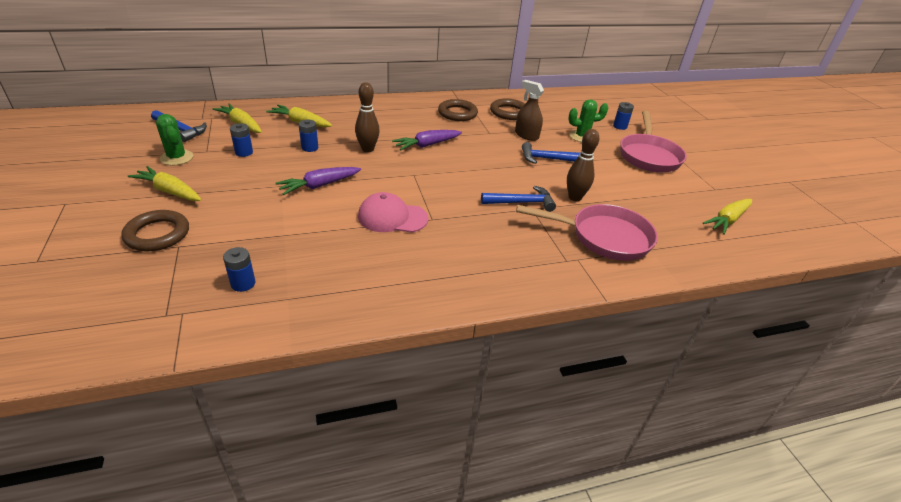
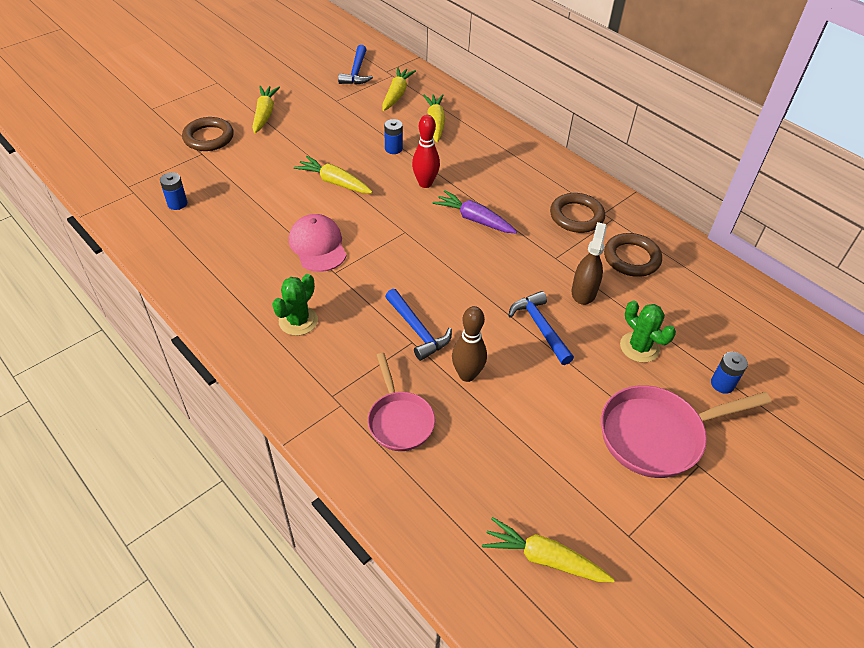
camera: 65 degrees right, 10 degrees up
(177, 158) = (313, 93): green cactus -> green cactus (298, 321)
(244, 152) = (351, 119): blue battery -> none
(319, 186) = (334, 182): purple carrot -> yellow carrot
(367, 149) = (425, 183): brown bowling pin -> red bowling pin
(603, 237) = (399, 420): pink pan -> pink pan, size x0.65

